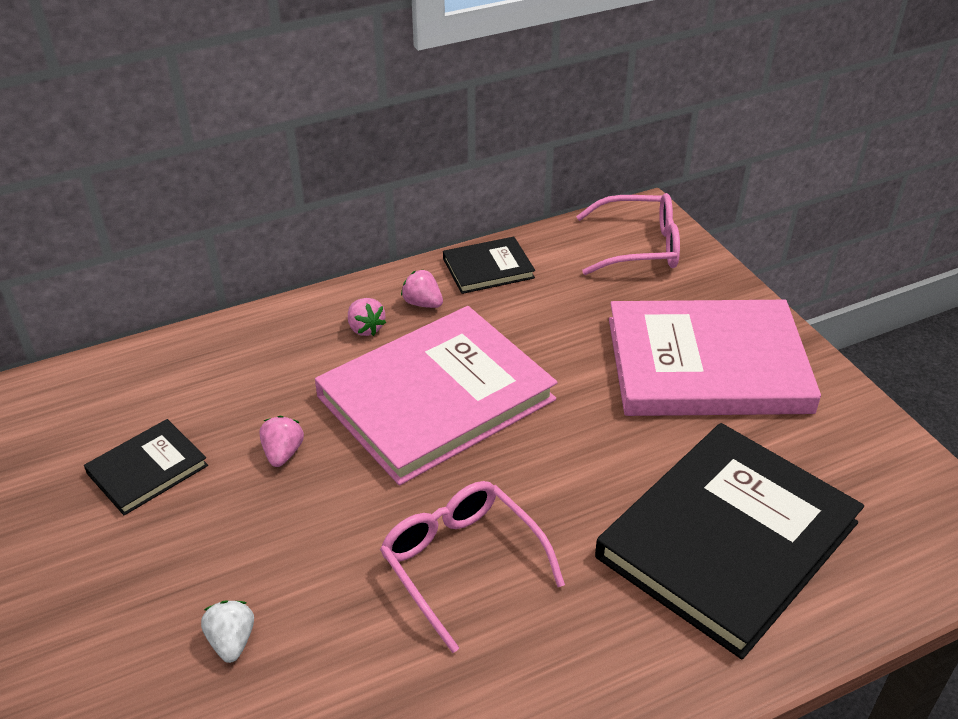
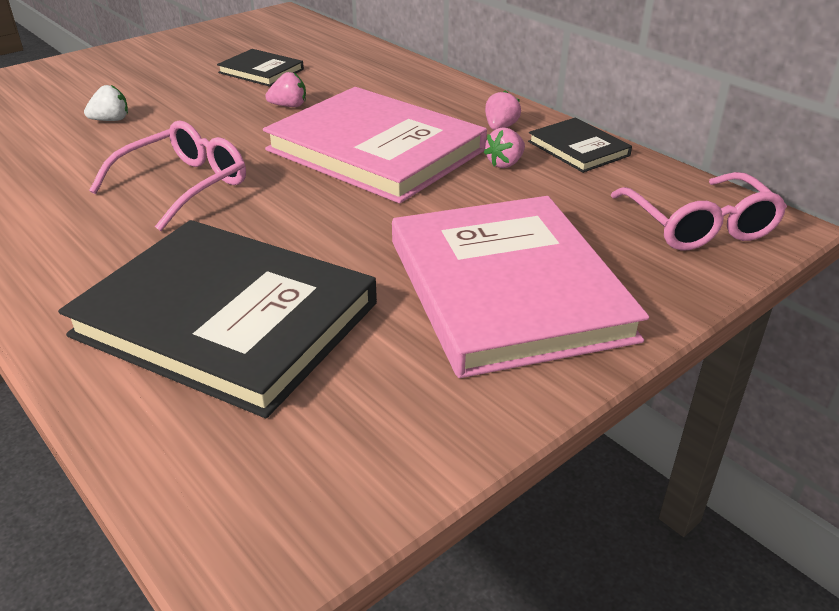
camera: 75 degrees right, 5 degrees down
(365, 328) = (449, 111): pink strawberry -> pink strawberry (505, 163)

